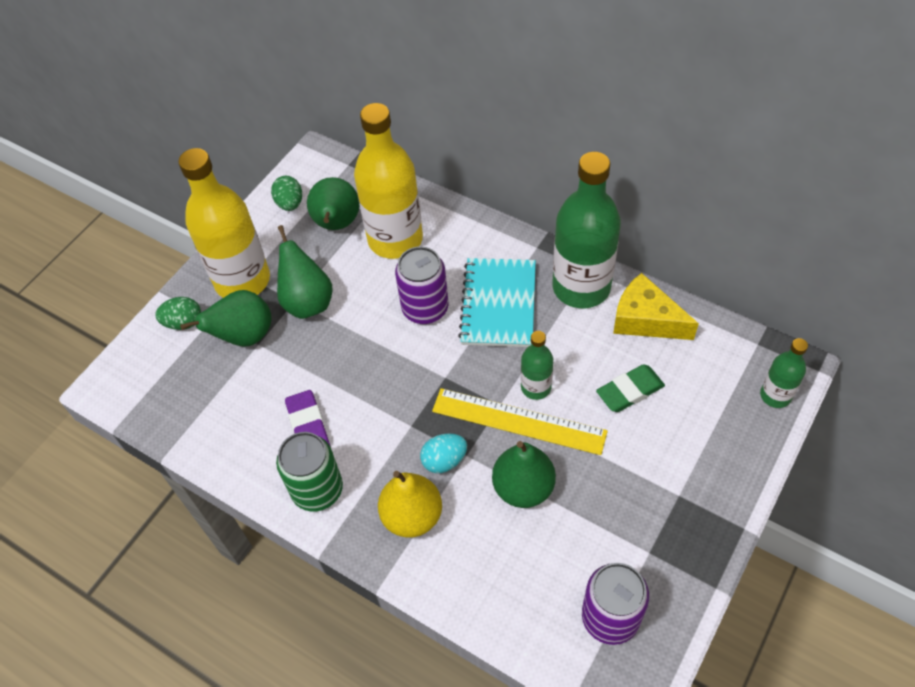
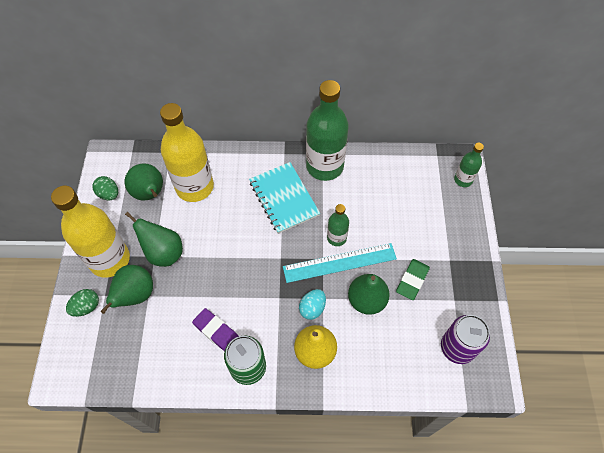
camera: 35 degrees left, 5 degrees up
(425, 308) = (241, 222): purple can -> none
(518, 421) = (339, 263): yellow ruler -> turquoise ruler
(630, 391) = (388, 214): green eraser -> green eraser (412, 280)
(645, 320) = (371, 169): yellow cheese -> none

